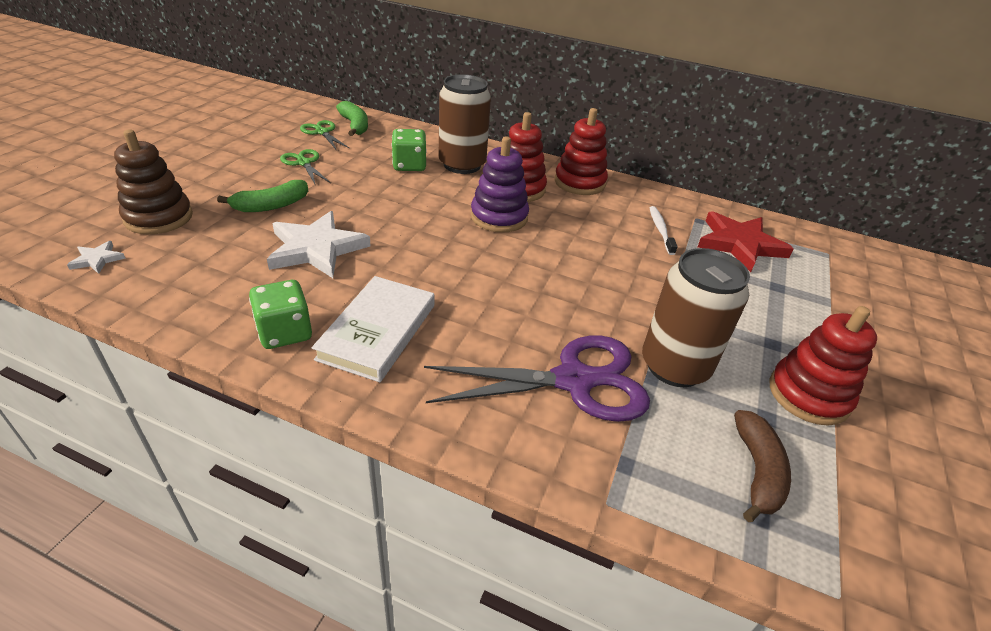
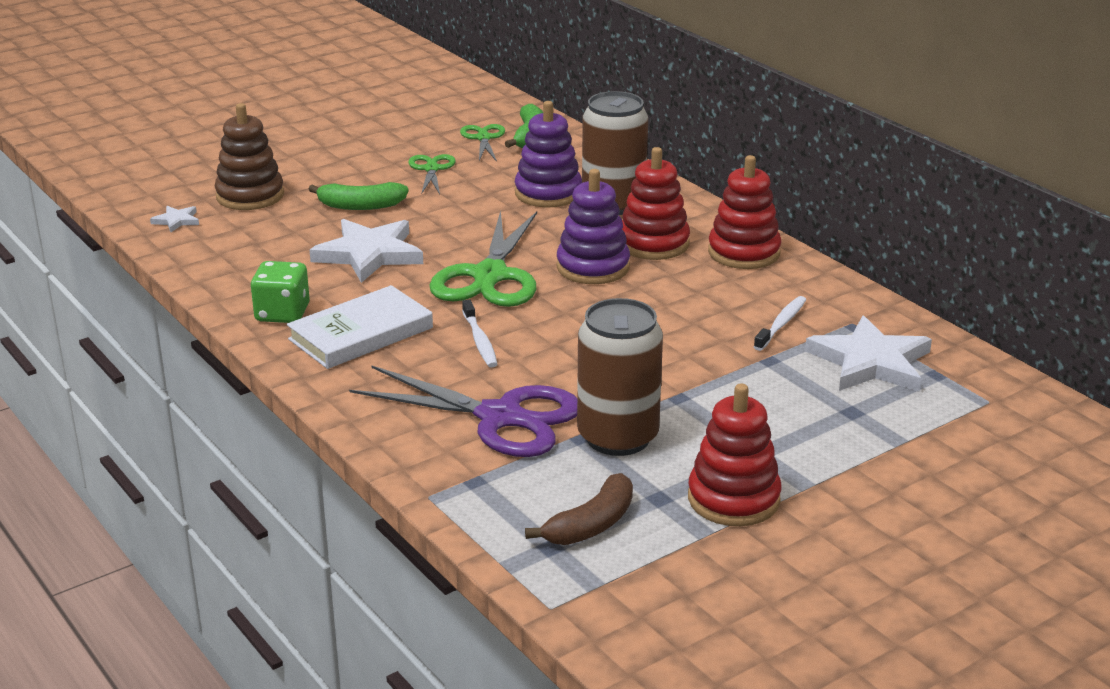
camera: 35 degrees right, 10 degrees down
(409, 165) = (548, 193): green dice -> purple stacking toy
(433, 243) = (490, 276): none -> green scissors
(483, 306) = (480, 341): none -> white toothbrush
(739, 244) = (870, 362): red star -> white star

